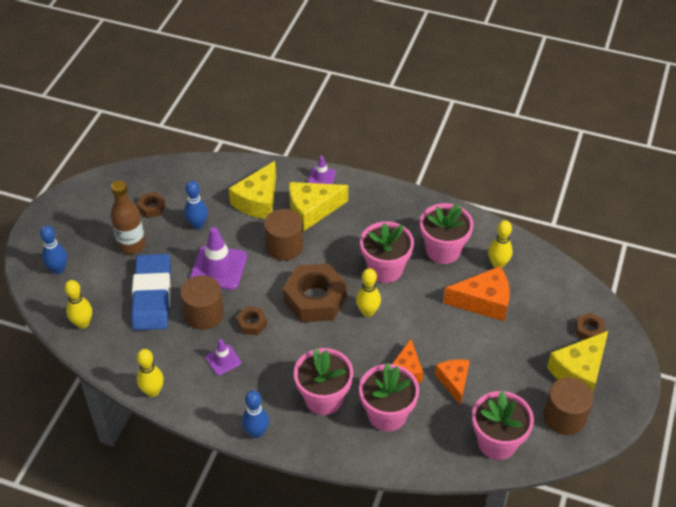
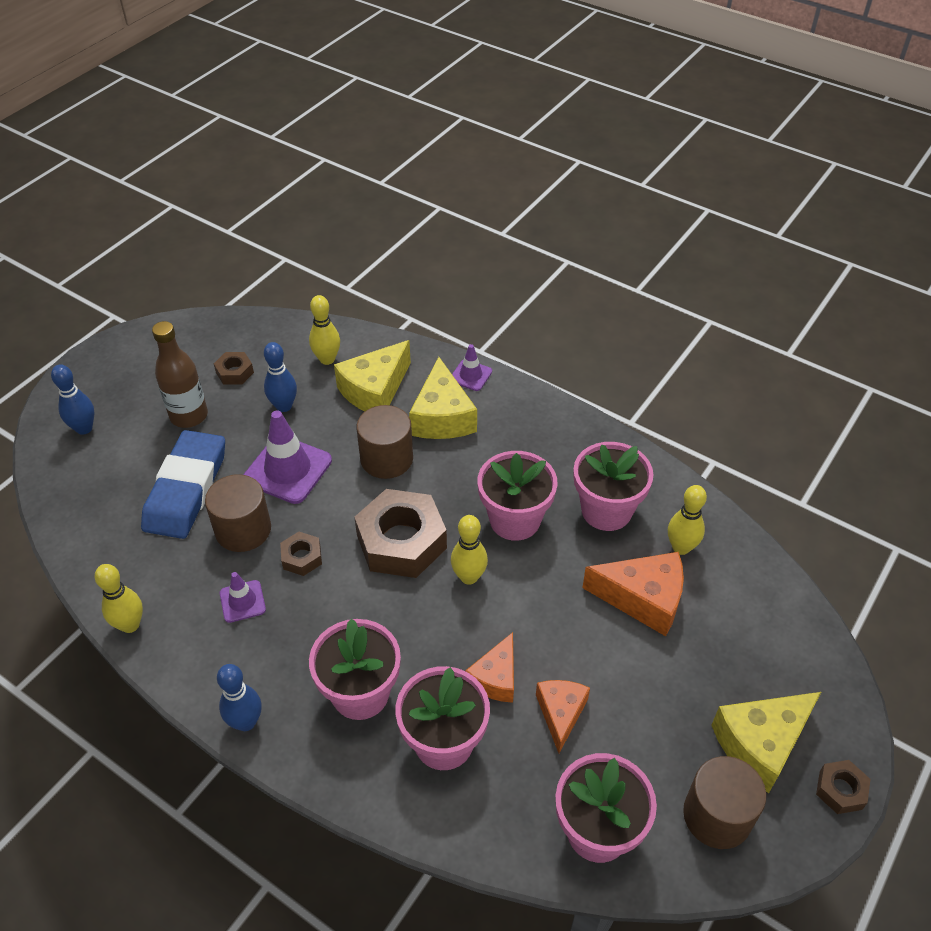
camera: 15 degrees right, 0 degrees up
(83, 323) = (82, 507): yellow bowling pin -> yellow bowling pin (327, 359)
(312, 210) = (442, 416): yellow cheese -> yellow cheese turned 90 degrees counterclockwise
(589, 330) = (794, 681): brown nut -> brown nut (840, 790)

